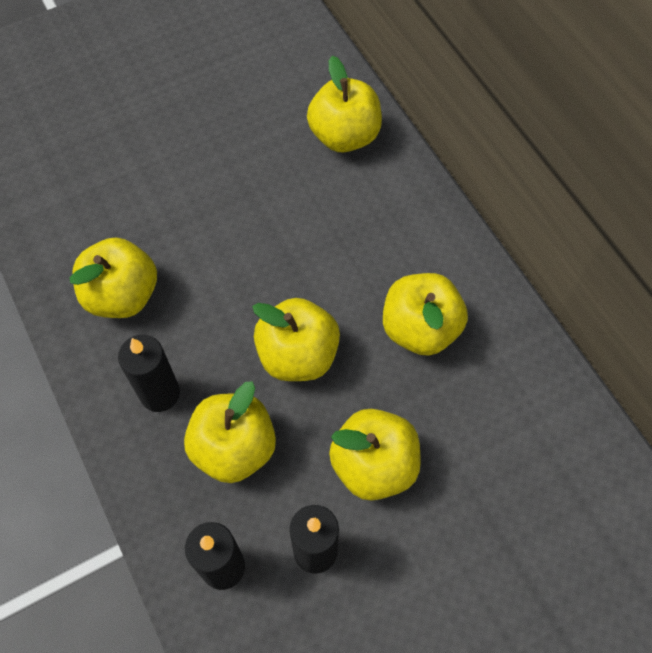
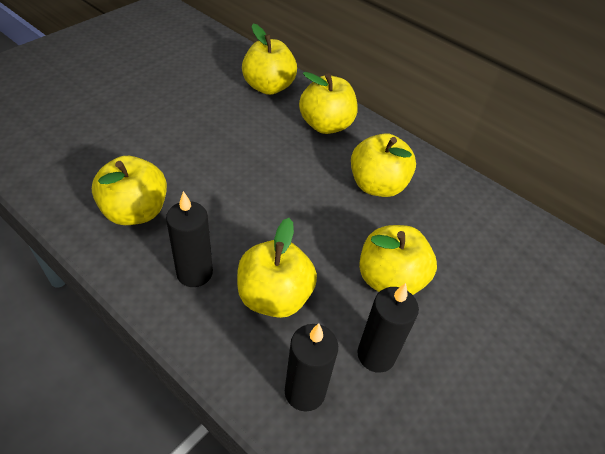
camera: 25 degrees left, 15 degrees down
(298, 355) = (296, 221): yellow apple -> yellow apple (326, 125)

